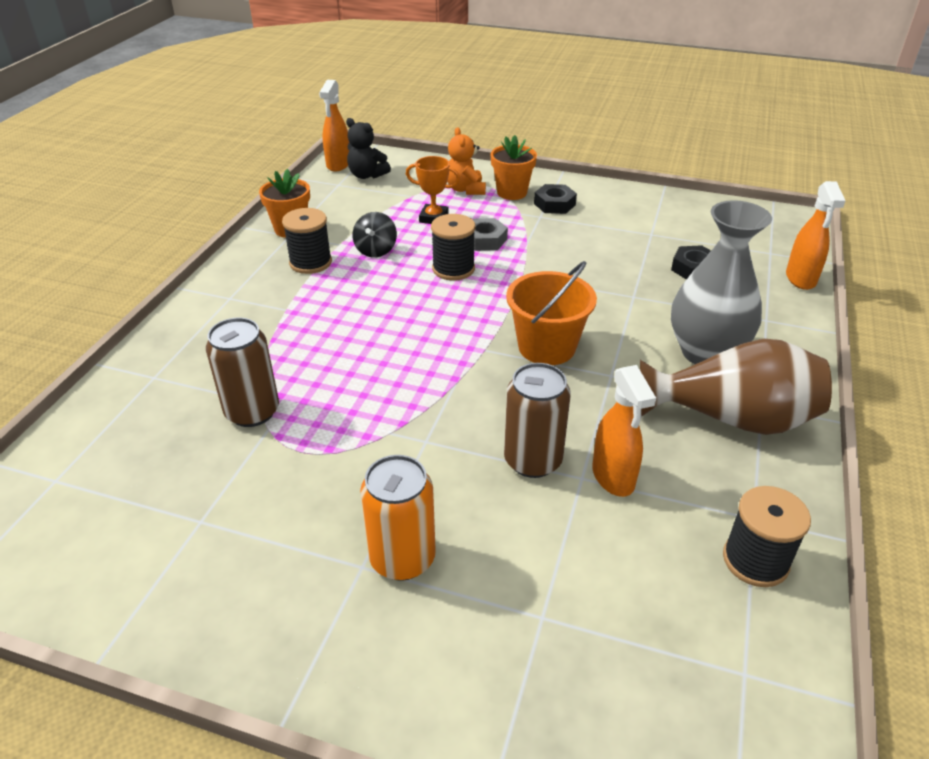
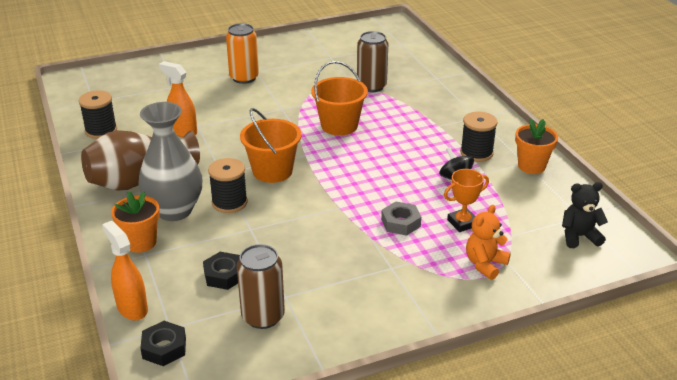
camera: 140 degrees right, 5 degrees down
(338, 164) = (620, 235): orange spray bottle -> none
(390, 369) = (339, 125): none -> orange bucket
(453, 269) = (388, 191): black spool -> black spool (229, 202)
(465, 189) = (485, 264): orange teddy bear -> orange teddy bear turned 90 degrees counterclockwise
(512, 192) = (446, 282): orange flower pot -> orange flower pot (141, 242)
(533, 460) = (226, 122): brown can -> brown can (263, 316)
(554, 204) = (396, 287): black nut -> black nut (164, 348)

